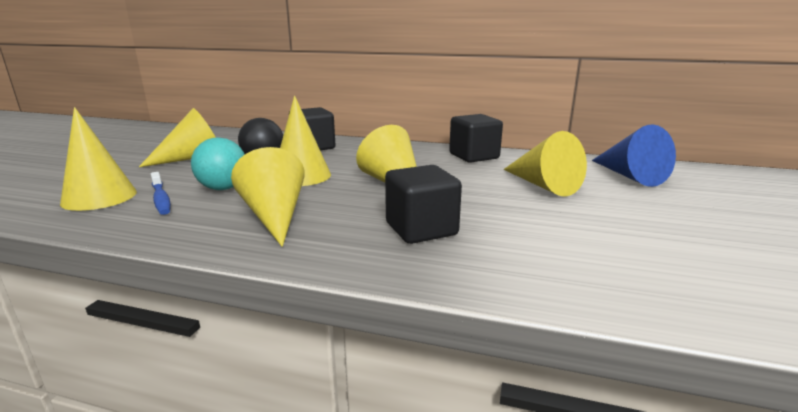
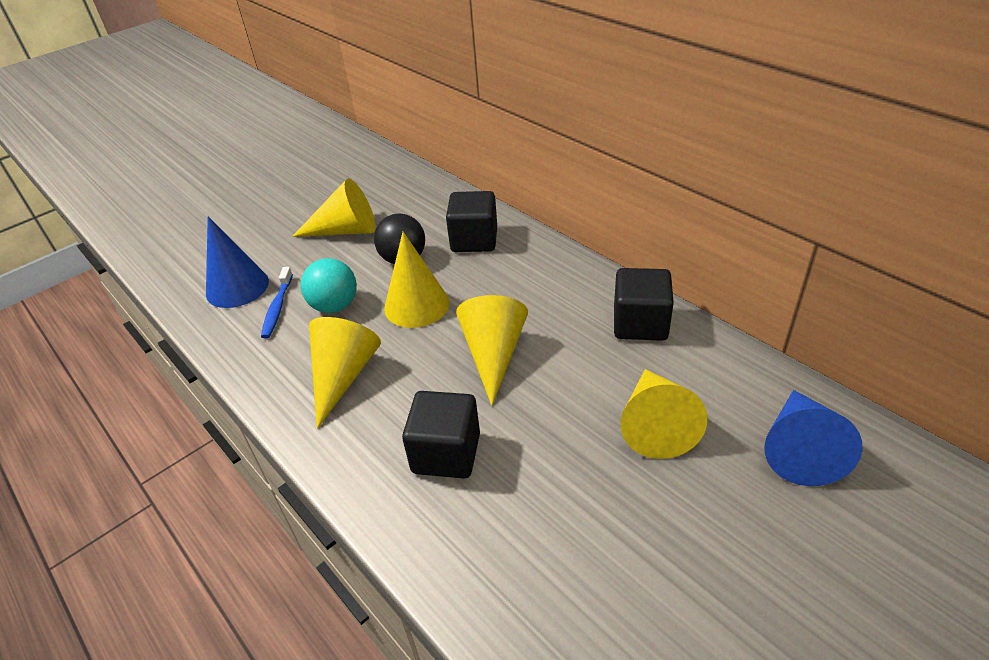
camera: 35 degrees right, 20 degrees up
(99, 197) = (237, 287): yellow cone -> blue cone

